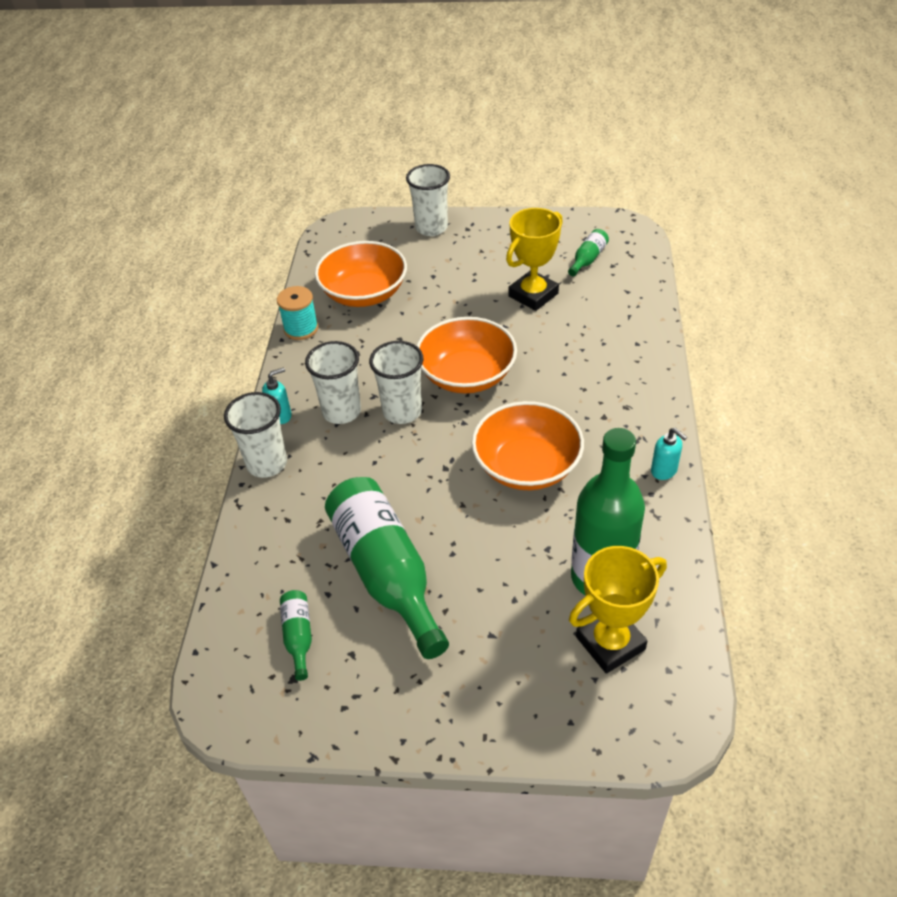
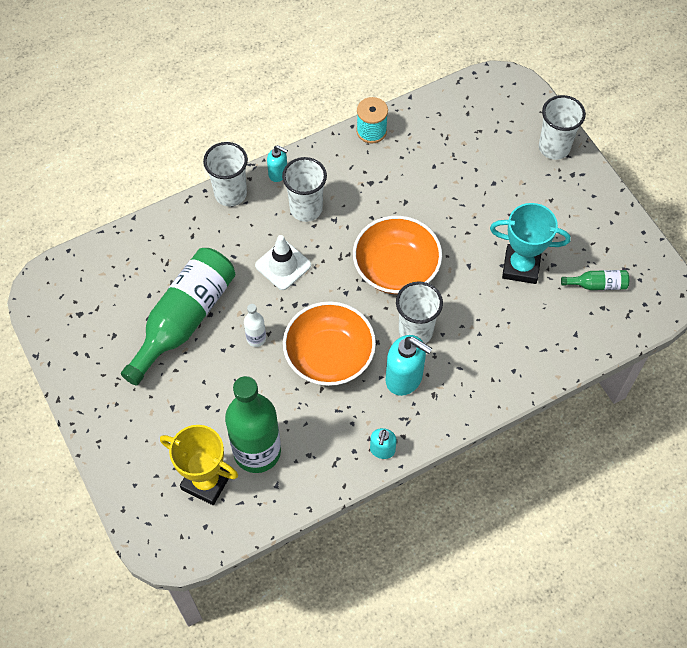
camera: 55 degrees right, 15 degrees up
(298, 636) = (109, 298): green bottle -> none
(364, 293) = (439, 148): orange bowl -> none
(391, 457) = (283, 265): none -> white traffic cone
(402, 411) = (331, 247): white cup -> white cup (415, 331)
(461, 517) = (256, 338): none -> white bottle
(533, 295) = (521, 266): yellow trophy -> turquoise trophy
(593, 420) = (404, 378): none -> turquoise soap dispenser

